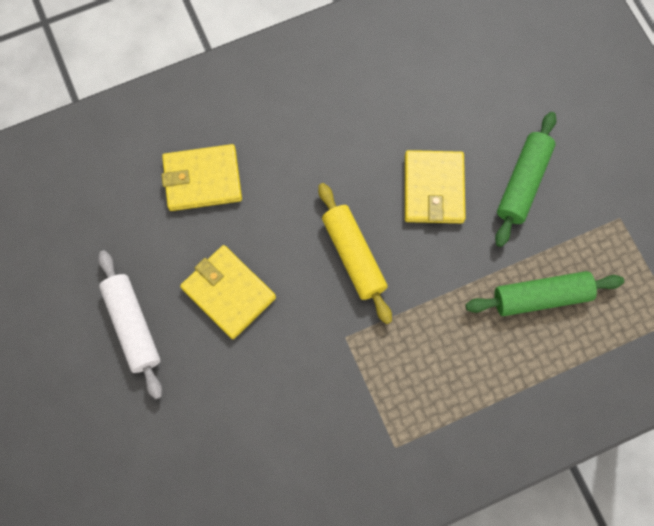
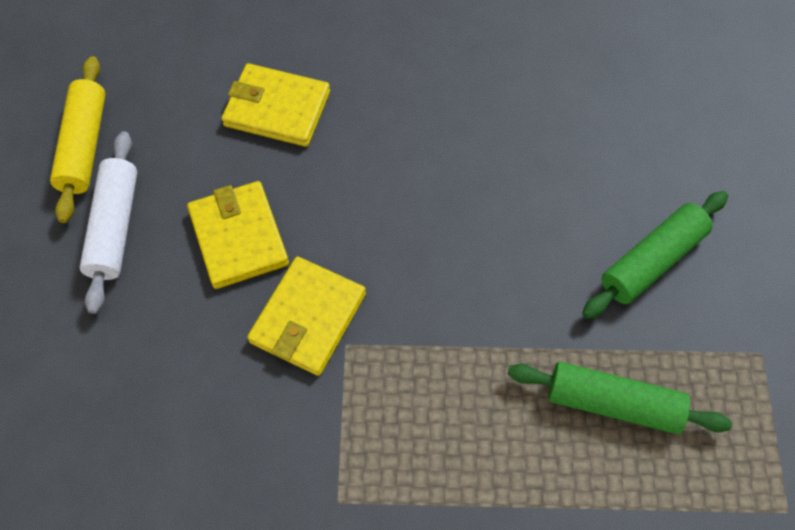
camera: 25 degrees right, 10 degrees down
(353, 256) = (403, 258): yellow rolling pin -> yellow rolling pin (84, 146)
(433, 189) = (537, 223): yellow wallet -> yellow wallet (308, 318)

